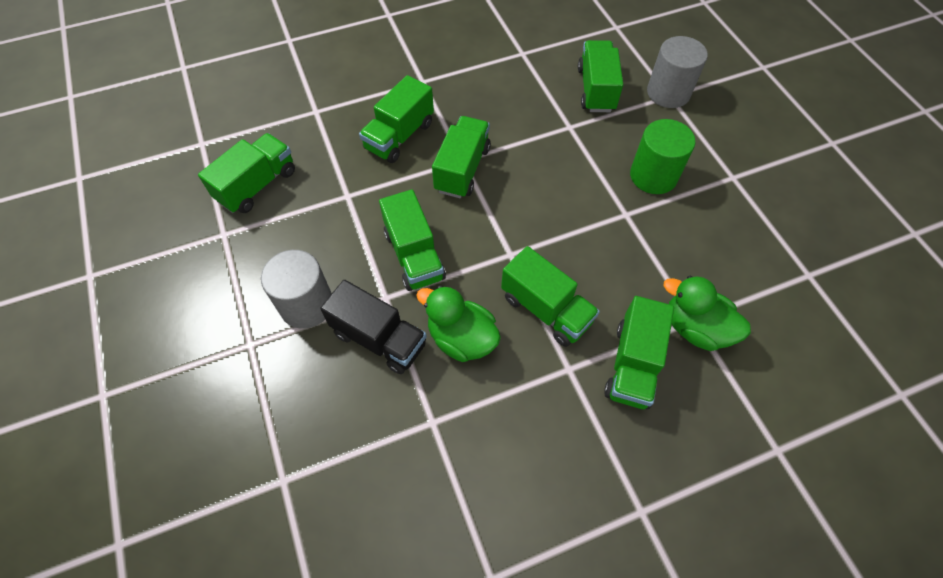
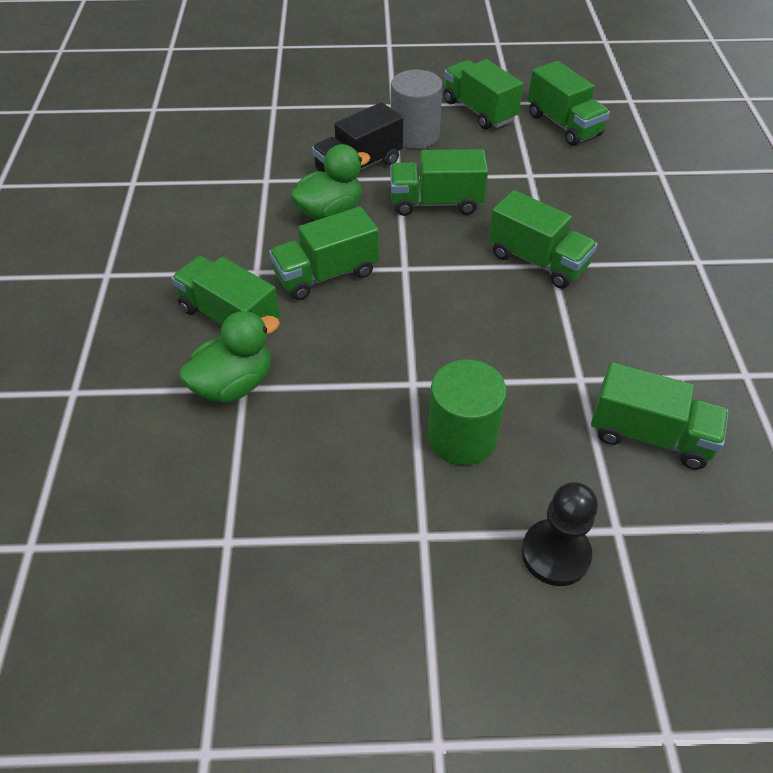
camera: 110 degrees right, 10 degrees down
(399, 136) = (604, 224): green truck -> green truck (479, 111)
(668, 93) = (624, 530): grey cylinder -> none
(702, 118) = (555, 554): none -> black pawn

